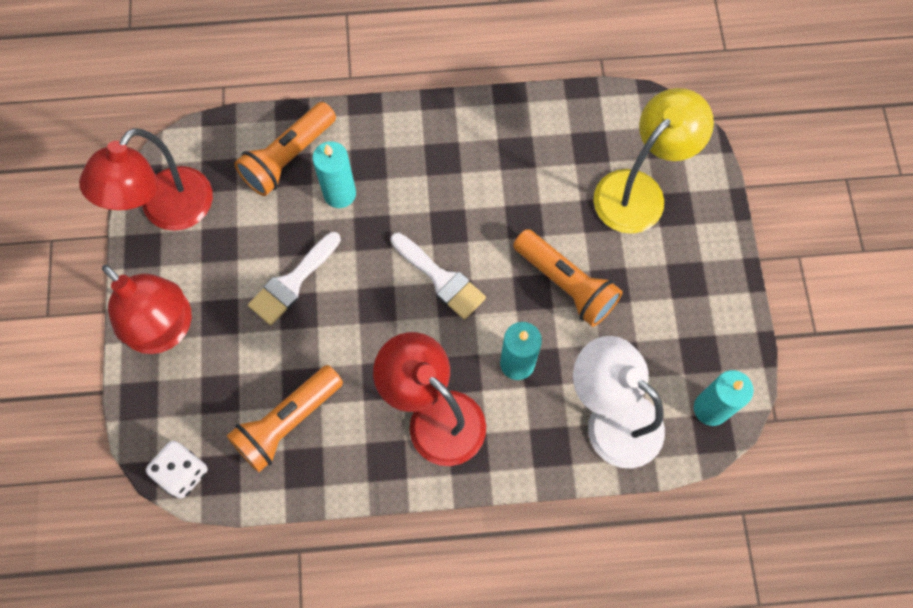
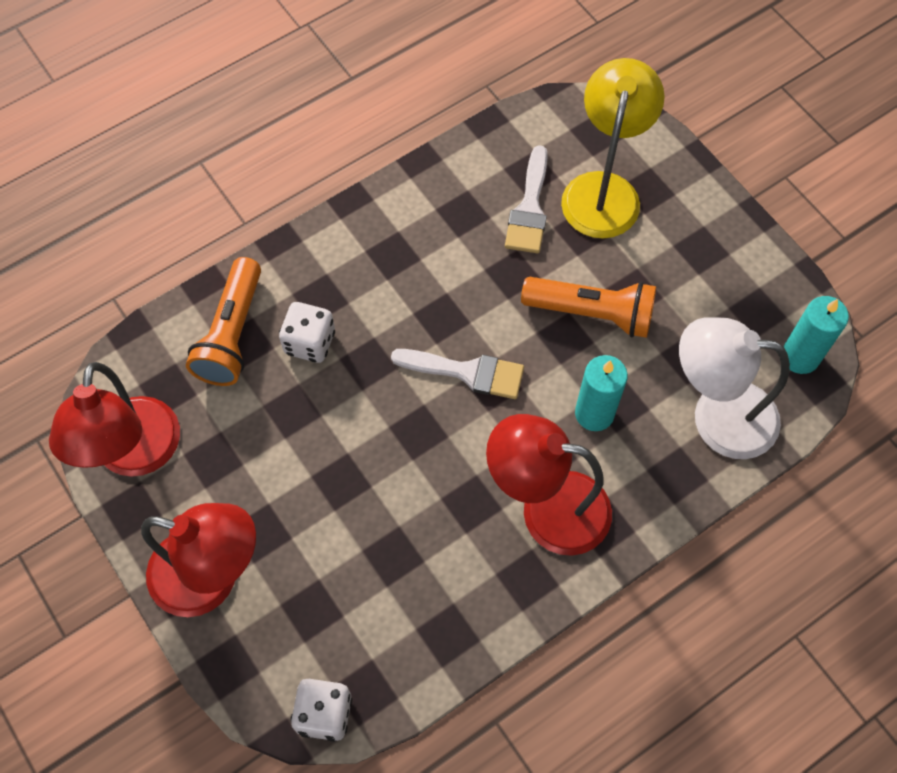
camera: 30 degrees left, 5 degrees down
(287, 423) = (402, 599): orange flashlight -> none
(292, 282) = (317, 456): white brush -> white brush (529, 208)
(340, 194) = (310, 342): turquoise candle -> white dice

